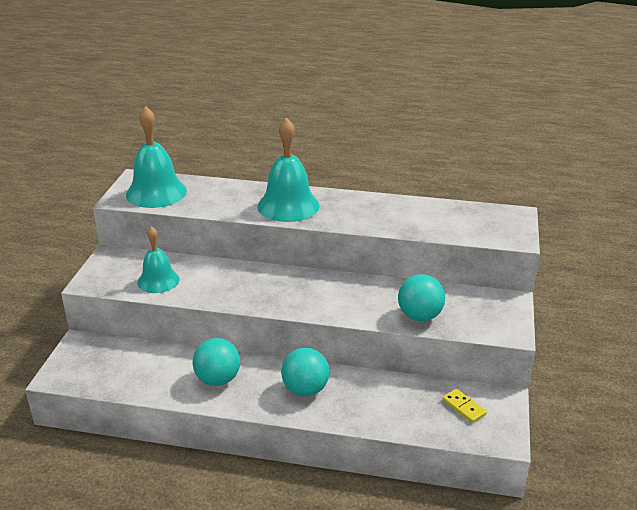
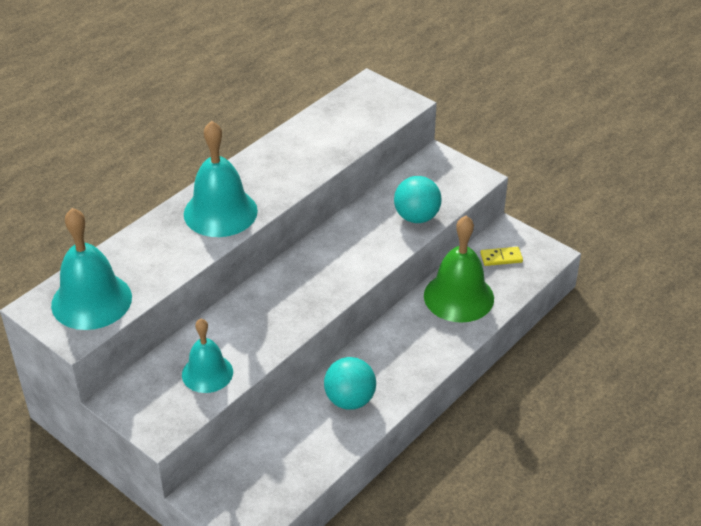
camera: 60 degrees left, 10 degrees up
(305, 389) = (409, 344): turquoise ball -> none
(388, 398) = (458, 297): none -> green bell

